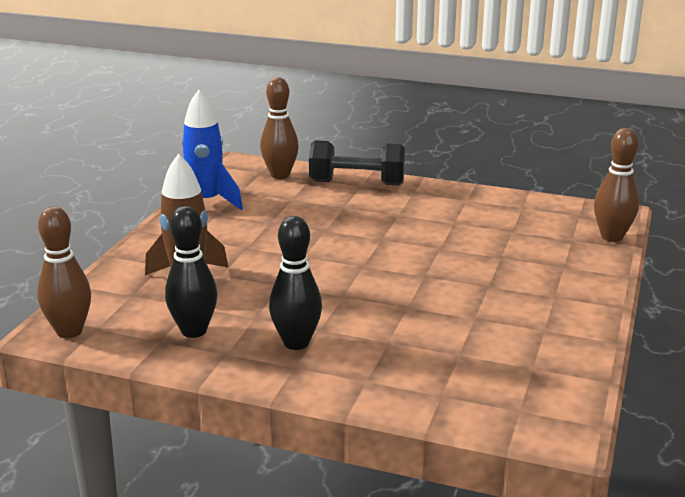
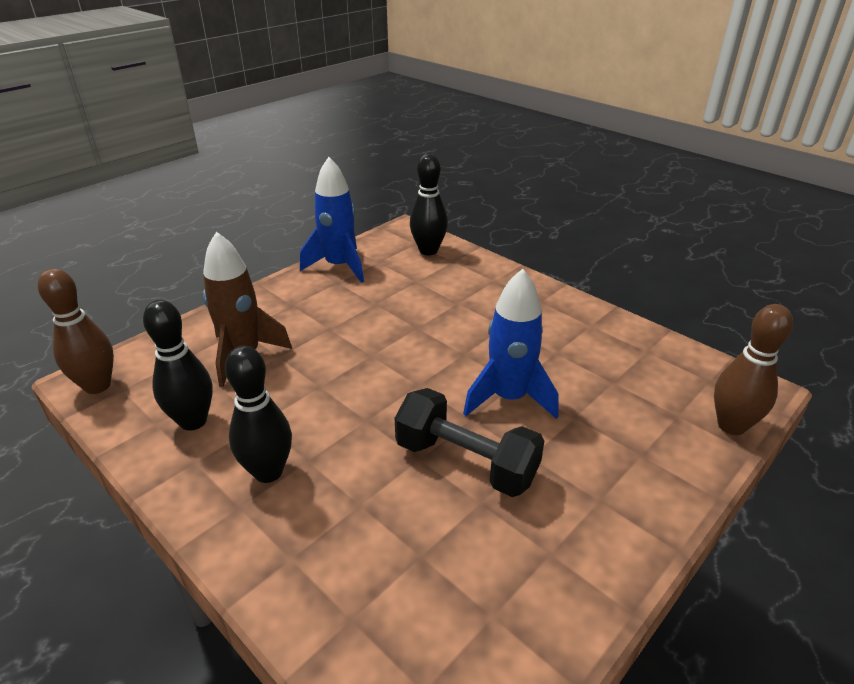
camera: 25 degrees right, 10 degrees up
(280, 175) = (428, 251): brown bowling pin -> black bowling pin
(357, 183) = (492, 277): black dumbbell -> black dumbbell (466, 462)
(443, 257) = (509, 398): none -> blue rocket

